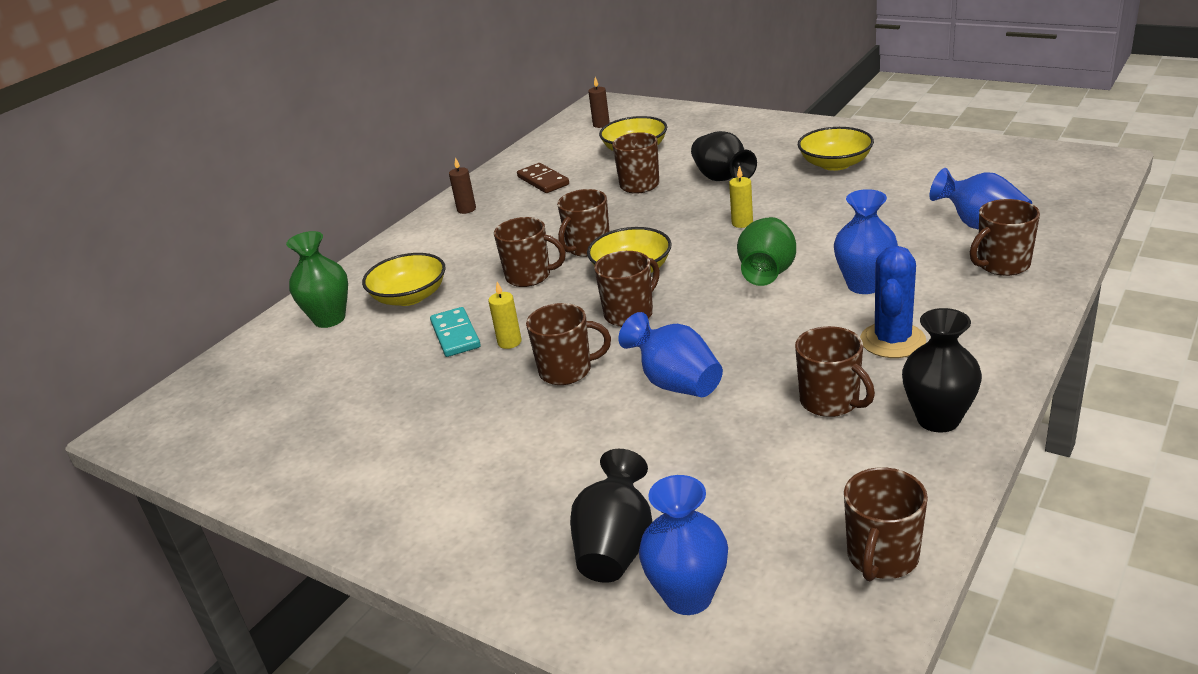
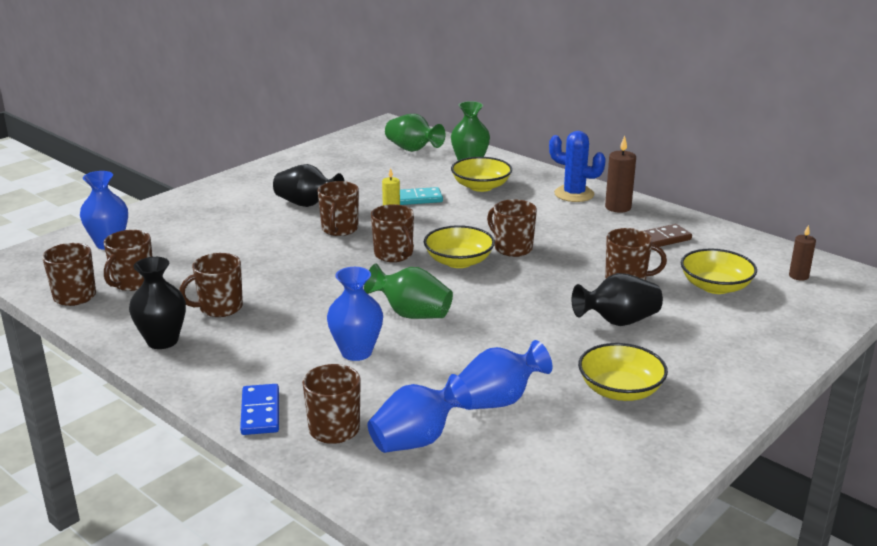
camera: 95 degrees right, 5 degrees down
(263, 377) = (412, 150): none -> green vase
(466, 209) = (618, 207): brown candle -> brown candle, size x1.53
(529, 276) = (480, 225): brown mug -> brown mug (132, 283)
(616, 547) = (163, 230): black vase -> black vase (307, 204)
(675, 383) = (292, 261): blue vase -> blue vase (498, 401)
(742, 223) = (511, 317): yellow candle -> none
(892, 340) = (267, 346): blue cactus -> blue cactus (574, 194)
(1014, 308) = (260, 412): none -> blue domino

